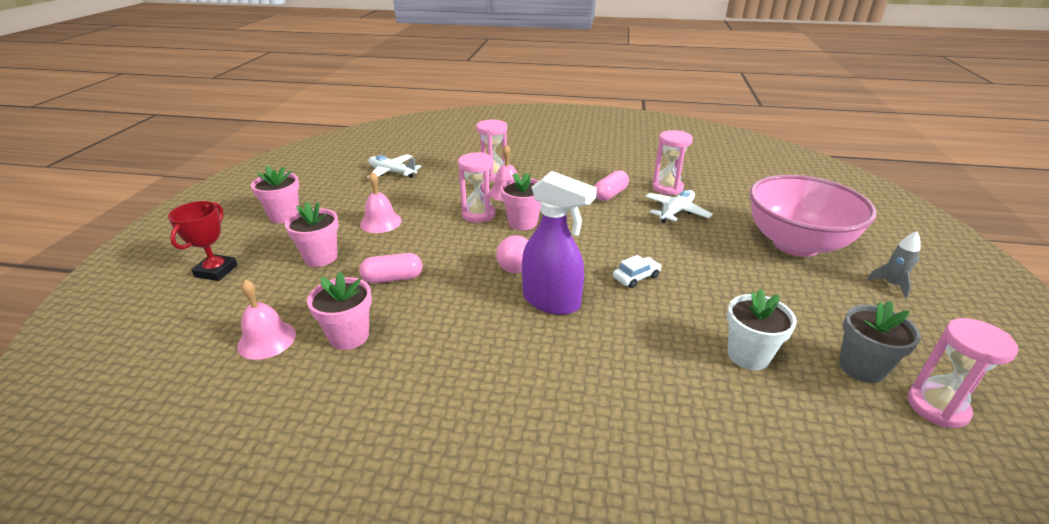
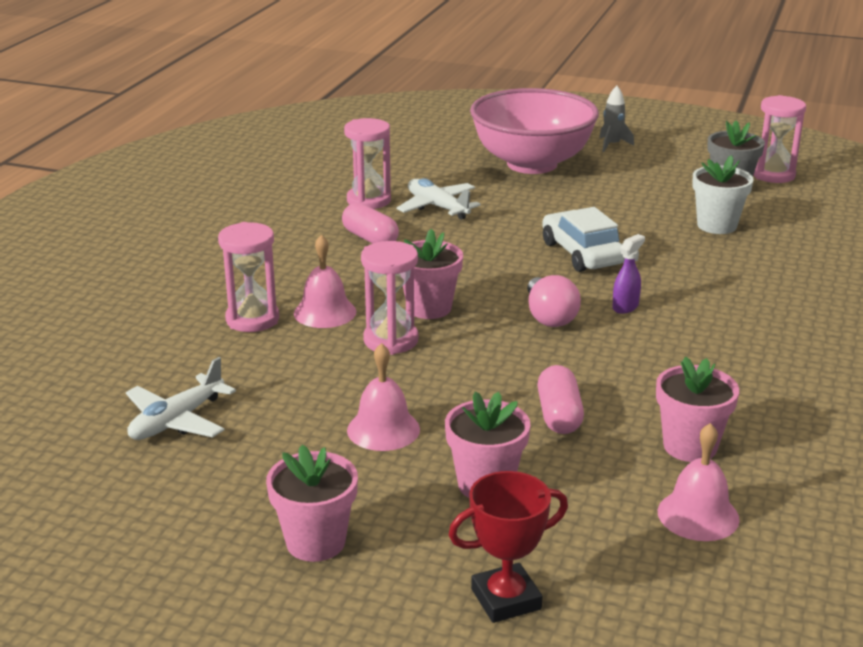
camera: 80 degrees left, 5 degrees down
(216, 271) = (506, 599): red trophy -> red trophy turned 45 degrees counterclockwise
(552, 302) = (625, 307): purple spray bottle -> purple spray bottle, size x0.45
(636, 277) = (582, 253): white car -> white car, size x1.74

